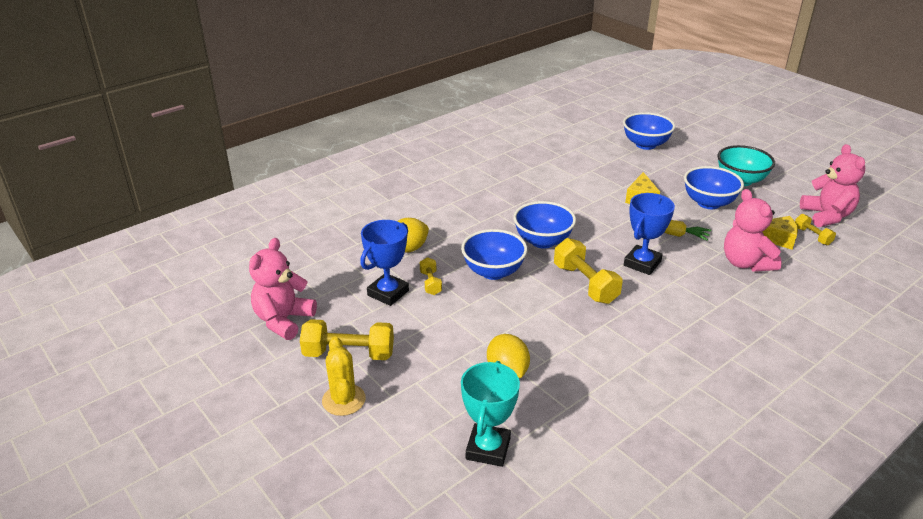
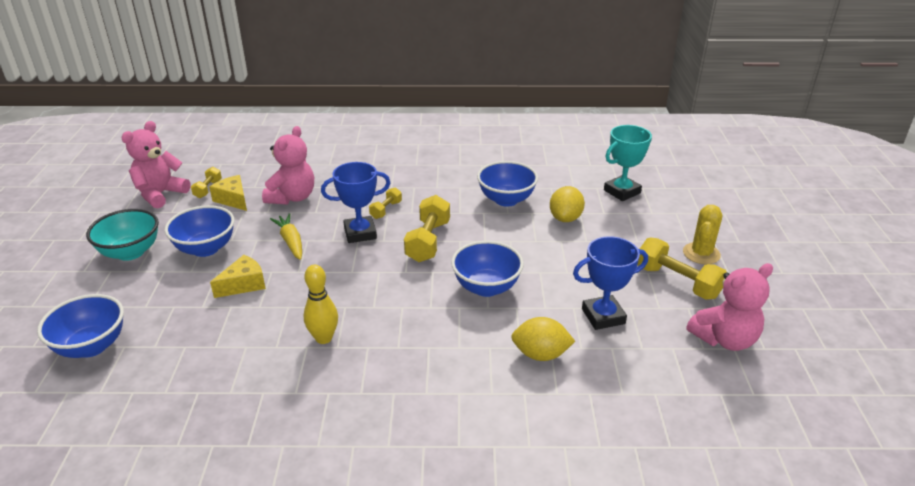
camera: 140 degrees left, 0 degrees up
(430, 283) = (554, 306): yellow dumbbell -> yellow dumbbell (386, 210)
(542, 241) = (403, 292): blue bowl -> blue bowl (506, 200)
(544, 198) = (324, 338): none -> yellow bowling pin

